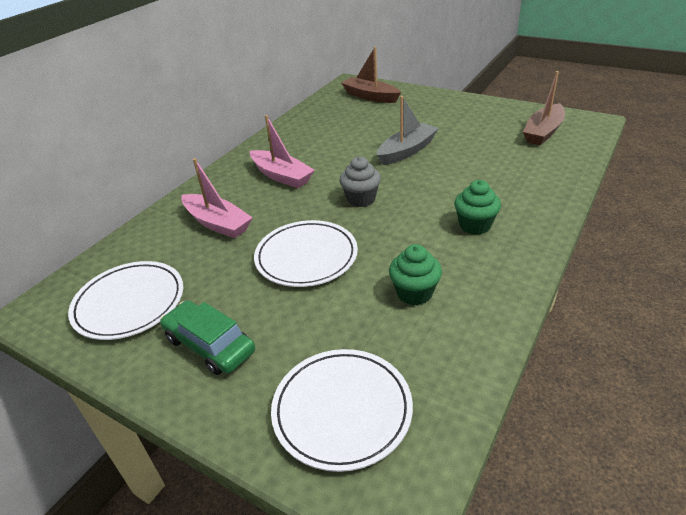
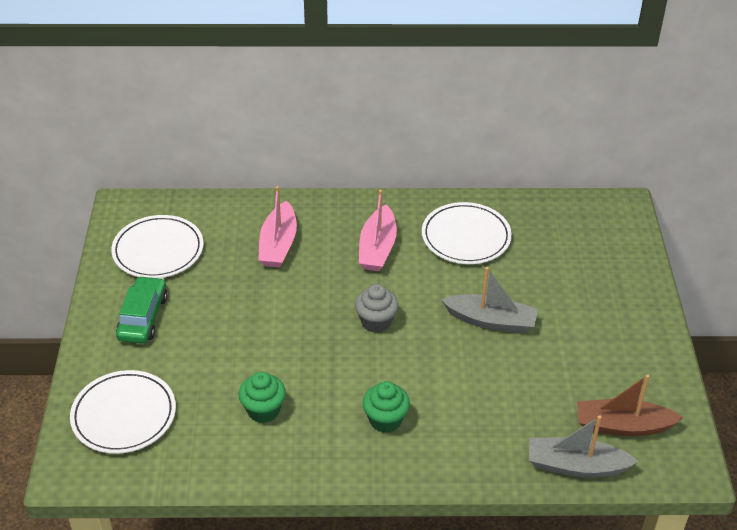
camera: 55 degrees right, 5 degrees up
(306, 257) = (269, 323): white plate -> white plate (466, 237)
(370, 96) = (598, 240): brown boat -> none
(571, 157) = (576, 466): none -> grey boat

